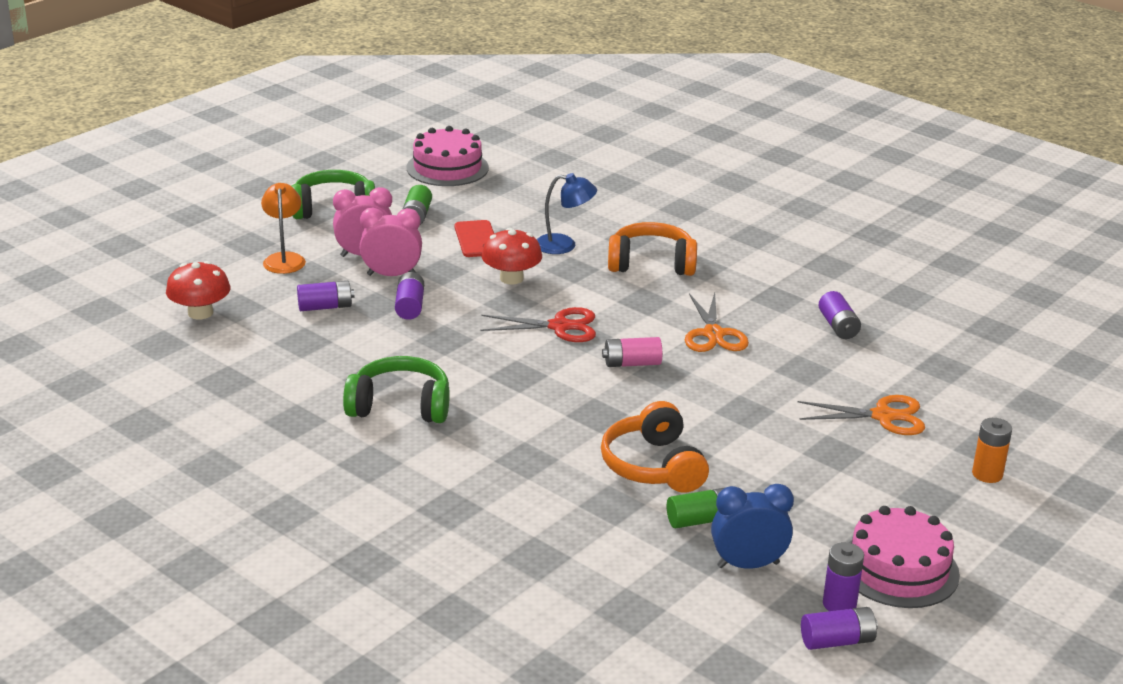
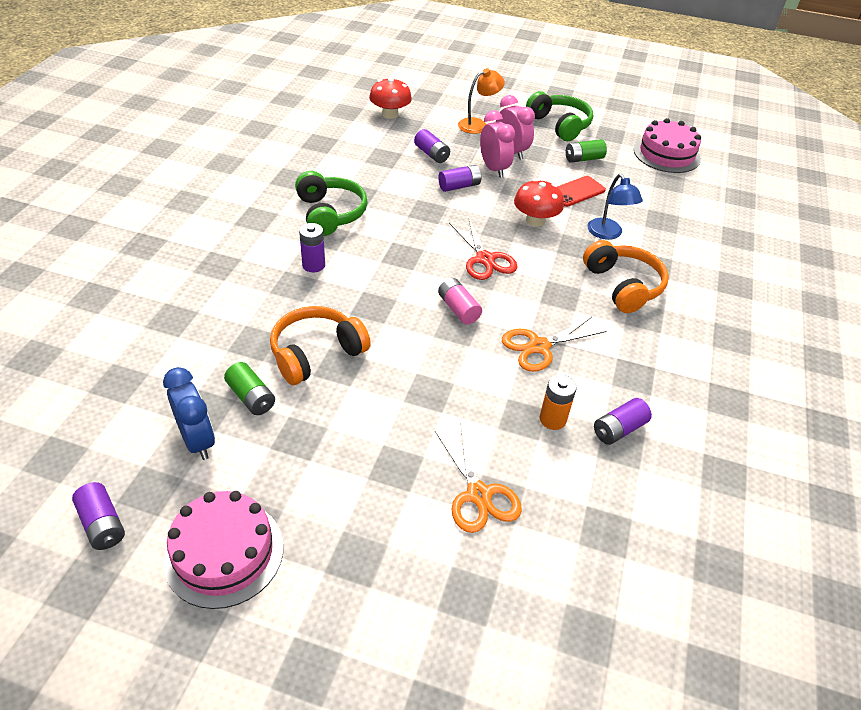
camera: 65 degrees right, 15 degrees up
(839, 604) = (157, 515): purple battery -> purple battery (313, 265)
(987, 474) = (420, 605): orange battery -> orange battery (552, 419)

